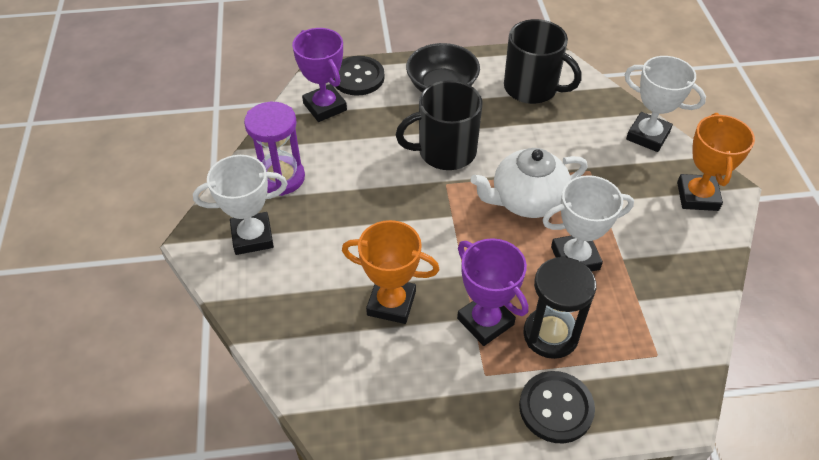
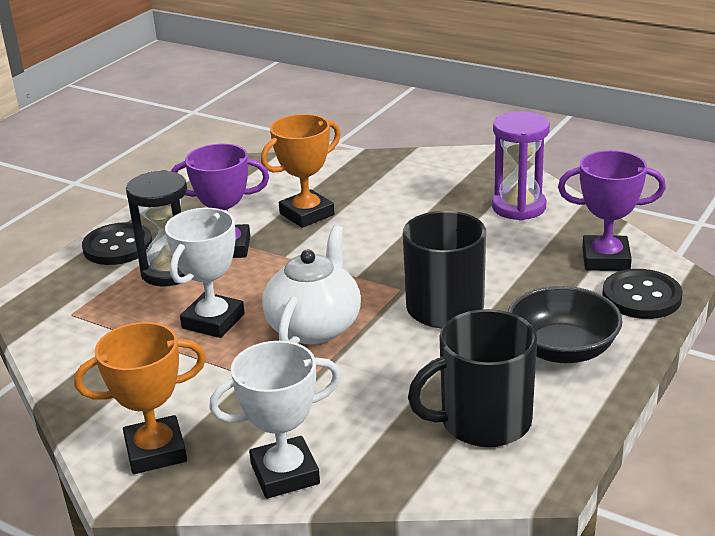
camera: 130 degrees right, 20 degrees down
(252, 237) = (460, 177): white trophy -> none
(697, 196) = (156, 451): orange trophy -> orange trophy turned 60 degrees counterclockwise

